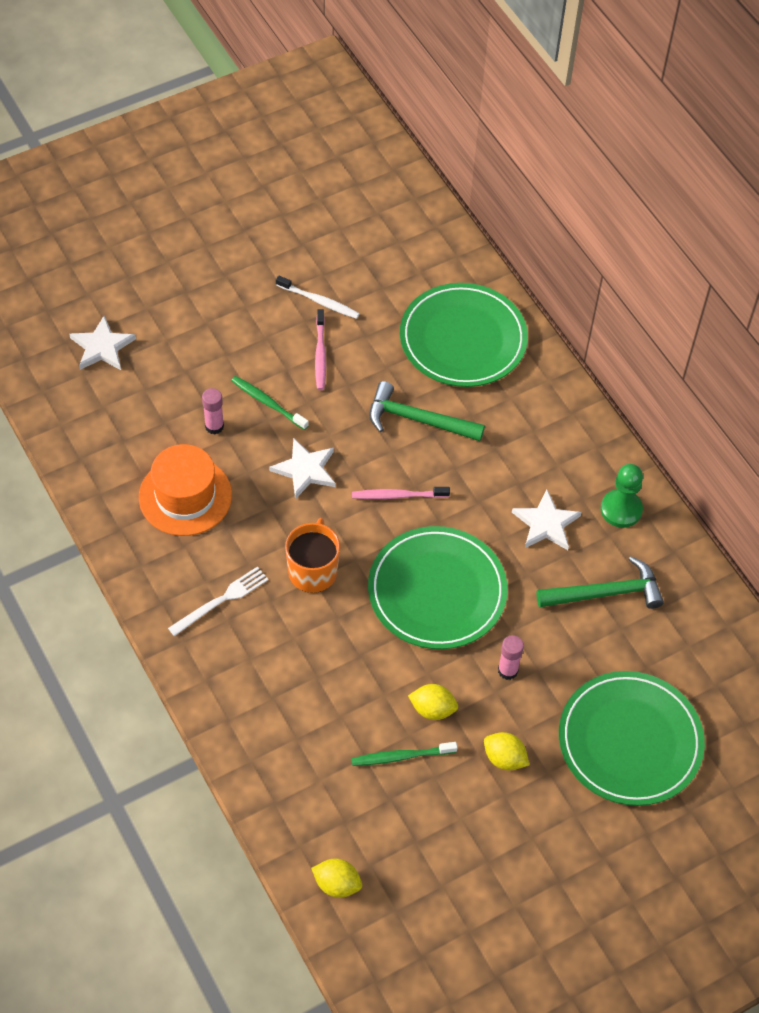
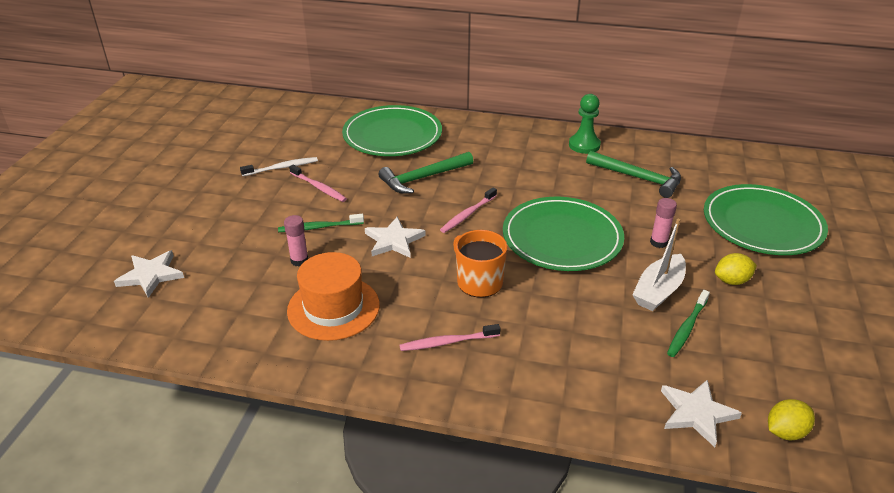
camera: 45 degrees left, 20 degrees down
(221, 600) = (447, 342): white fork -> pink toothbrush
(432, 709) = (658, 291): yellow lemon -> white boat
(546, 523) = (562, 173): white star -> white star (696, 413)
(606, 593) = (638, 178): green hammer -> green hammer turned 90 degrees clockwise

